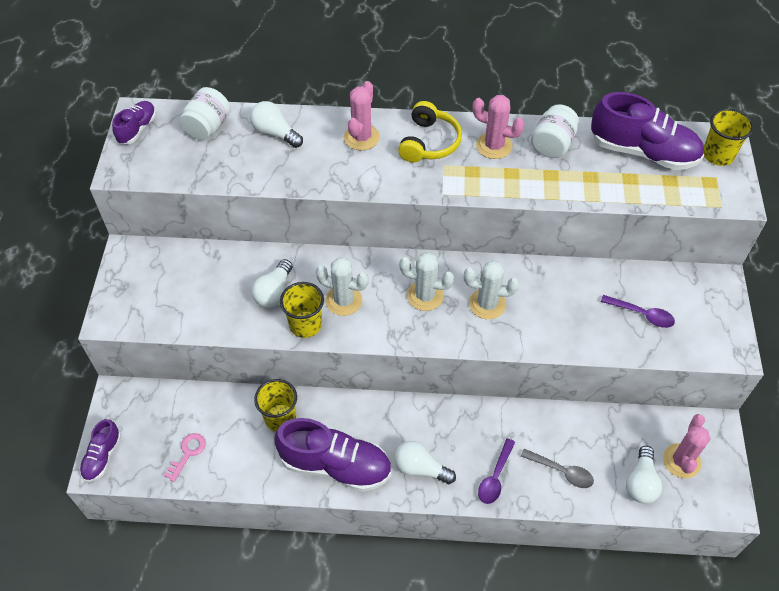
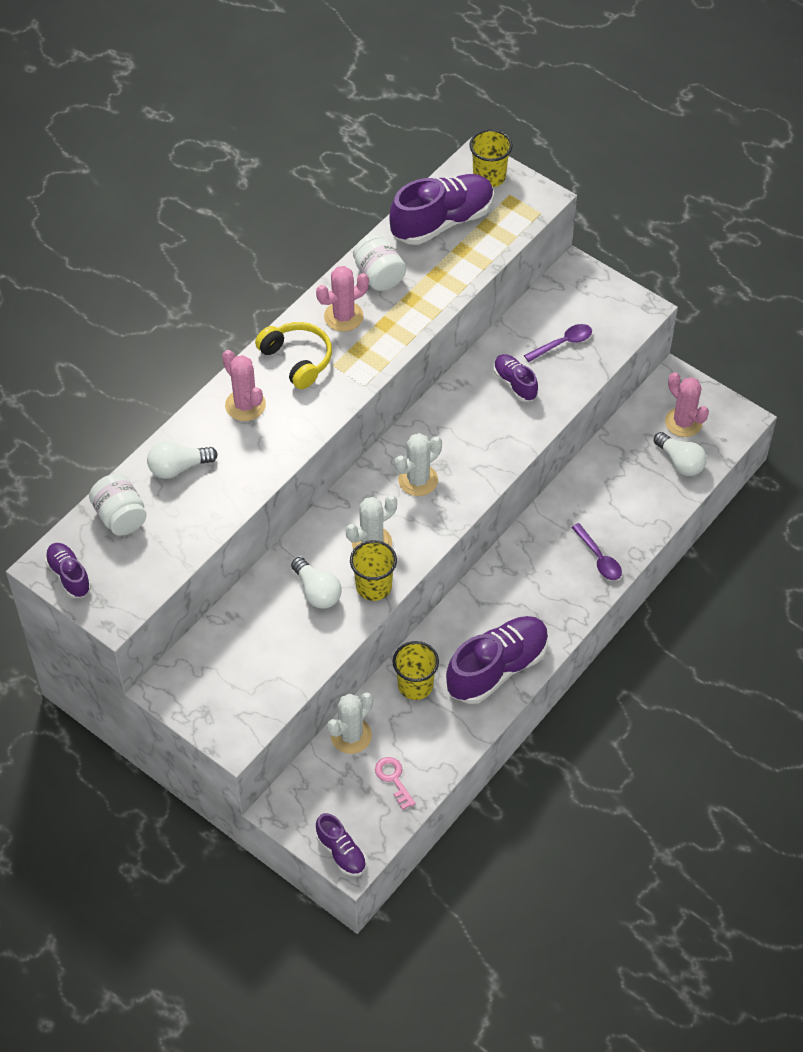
camera: 55 degrees left, 0 degrees up
(420, 468) = (549, 607): white light bulb -> none
(487, 304) = (464, 441): white cactus -> white cactus (351, 736)
(562, 471) = (630, 508): grey spoon -> none
(572, 305) = (515, 383): none -> purple shoe

